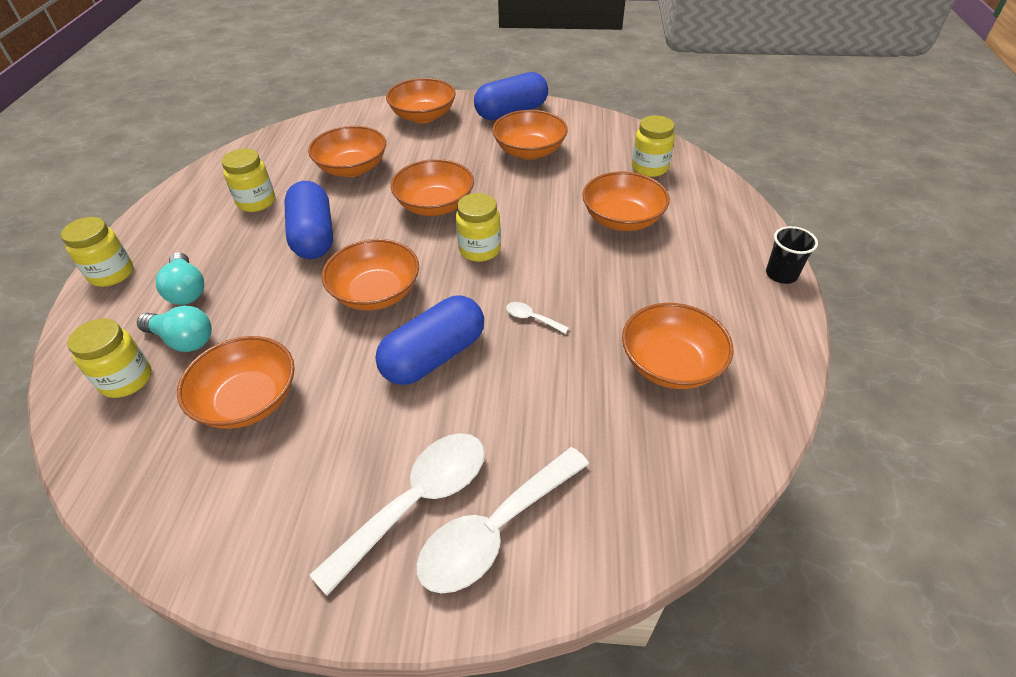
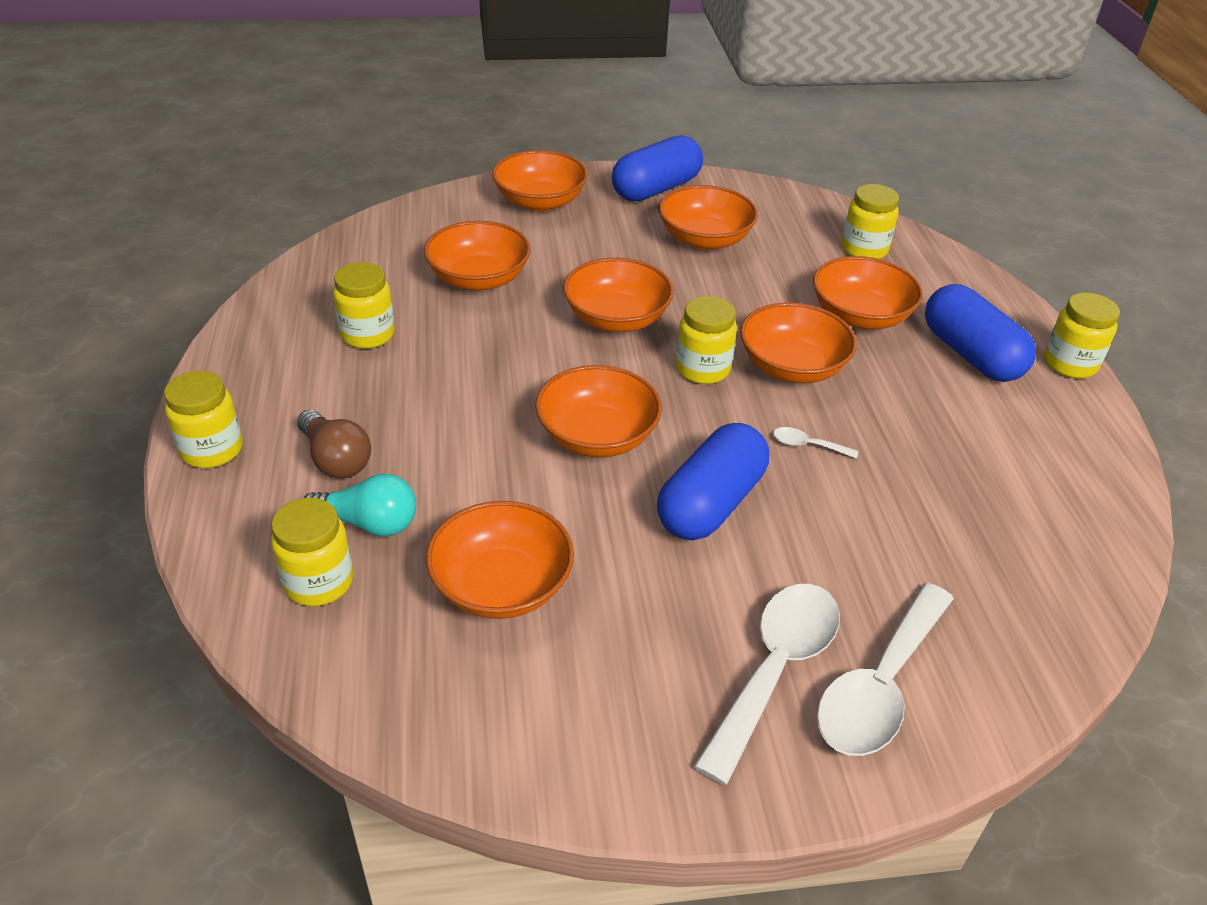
camera: 15 degrees left, 5 degrees down
(187, 290) = (336, 459): turquoise light bulb -> brown light bulb
(314, 236) = (474, 372): blue capsule -> blue capsule (971, 354)
(670, 364) = (991, 479): orange bowl -> orange bowl (792, 367)
(781, 274) = (1069, 364): black cup -> yellow jar

